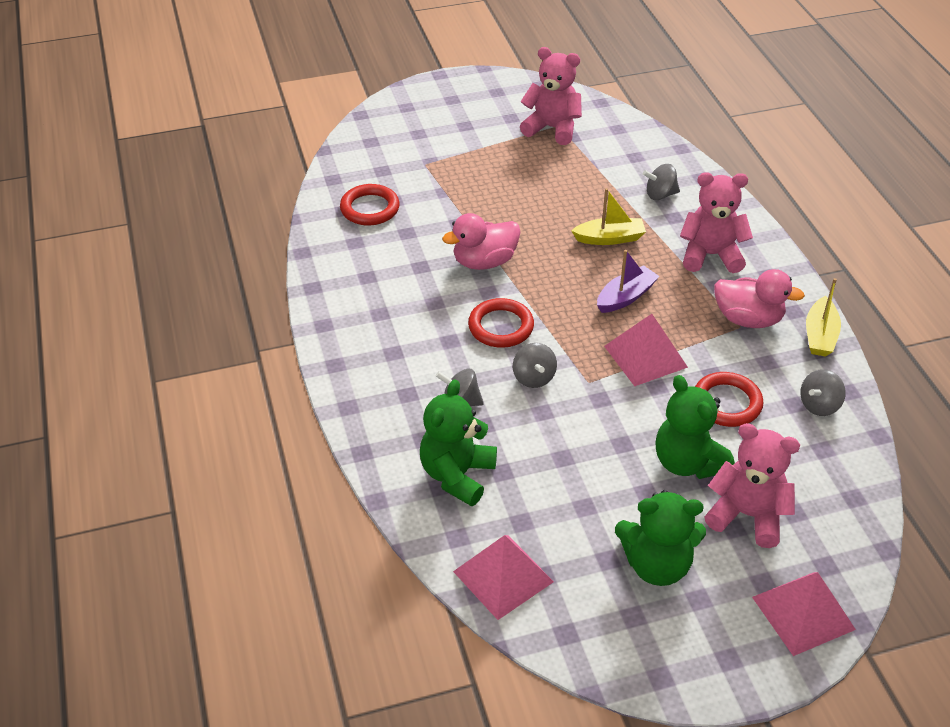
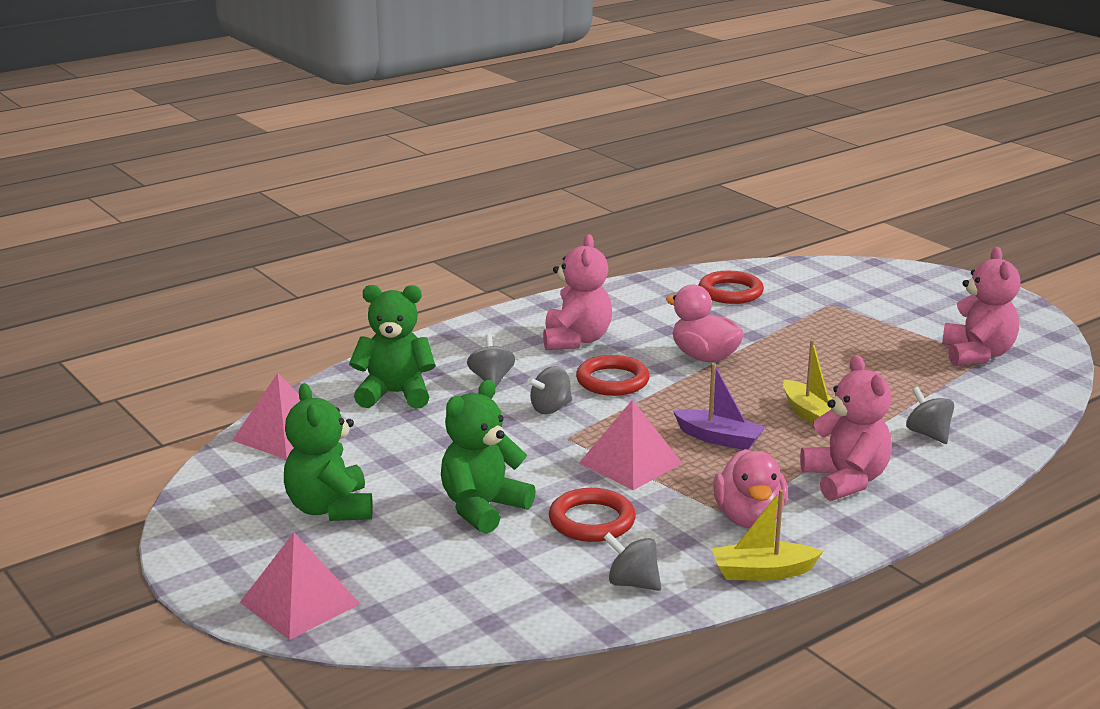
camera: 70 degrees right, 20 degrees down
(747, 515) = (424, 553): pink teddy bear -> pink teddy bear (576, 340)

